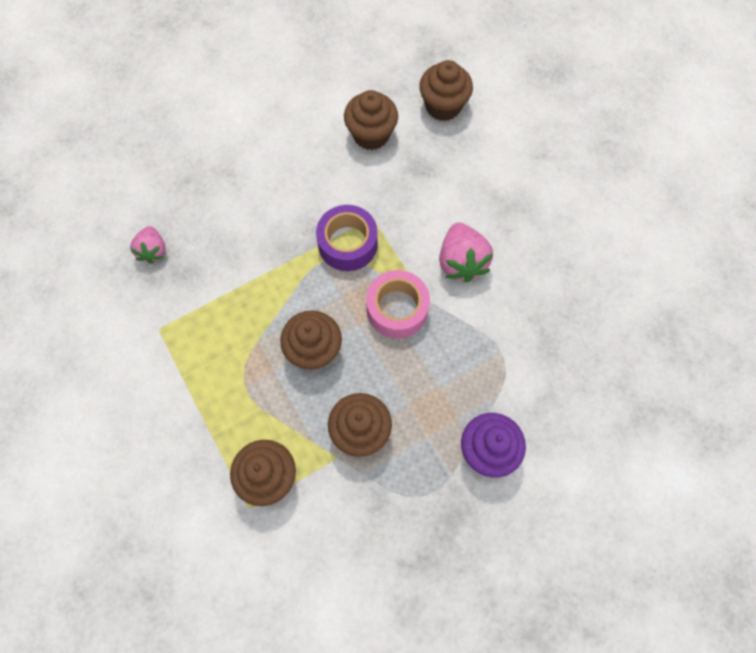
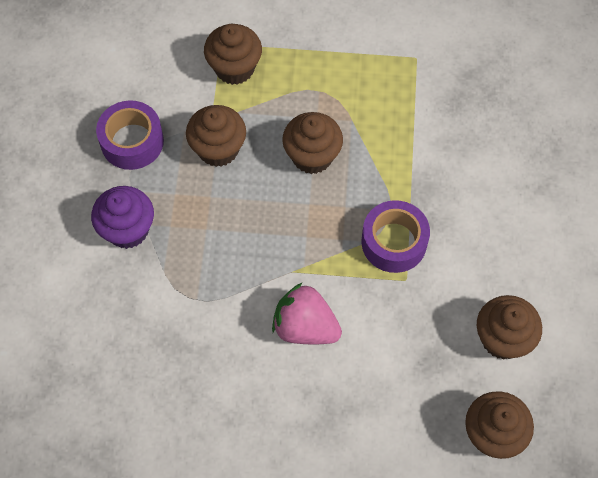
camera: 125 degrees right, 5 degrees down
(153, 250) = (496, 88): pink strawberry -> none
(397, 309) = (300, 242): pink tape -> none
(406, 512) = (132, 142): none -> purple tape

